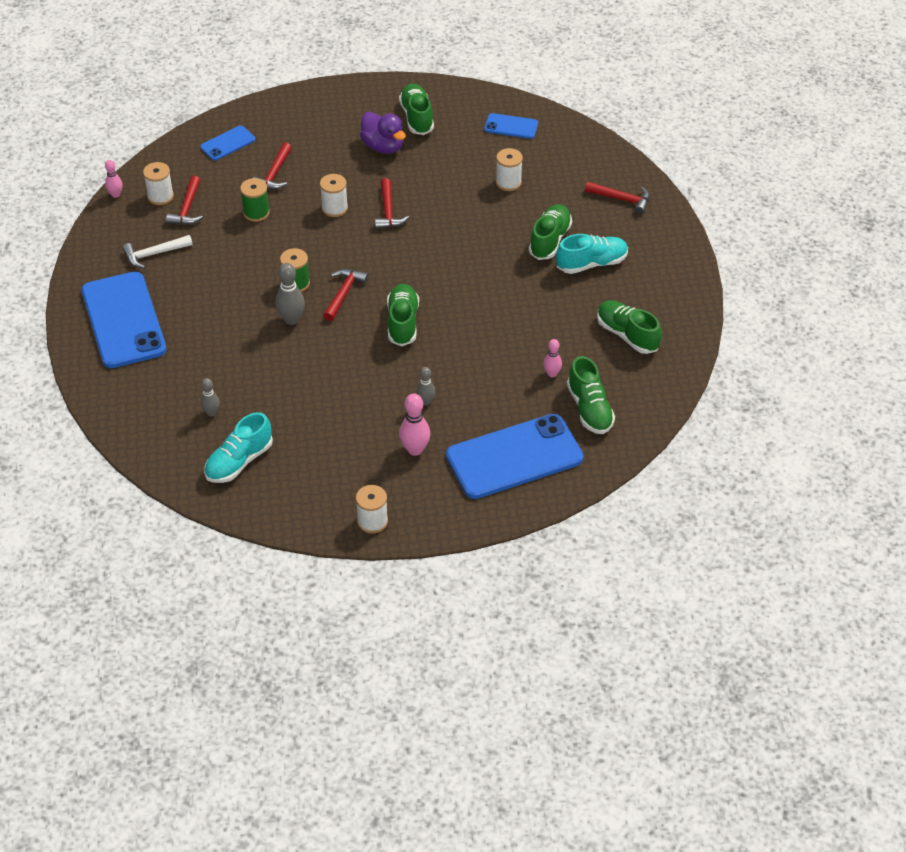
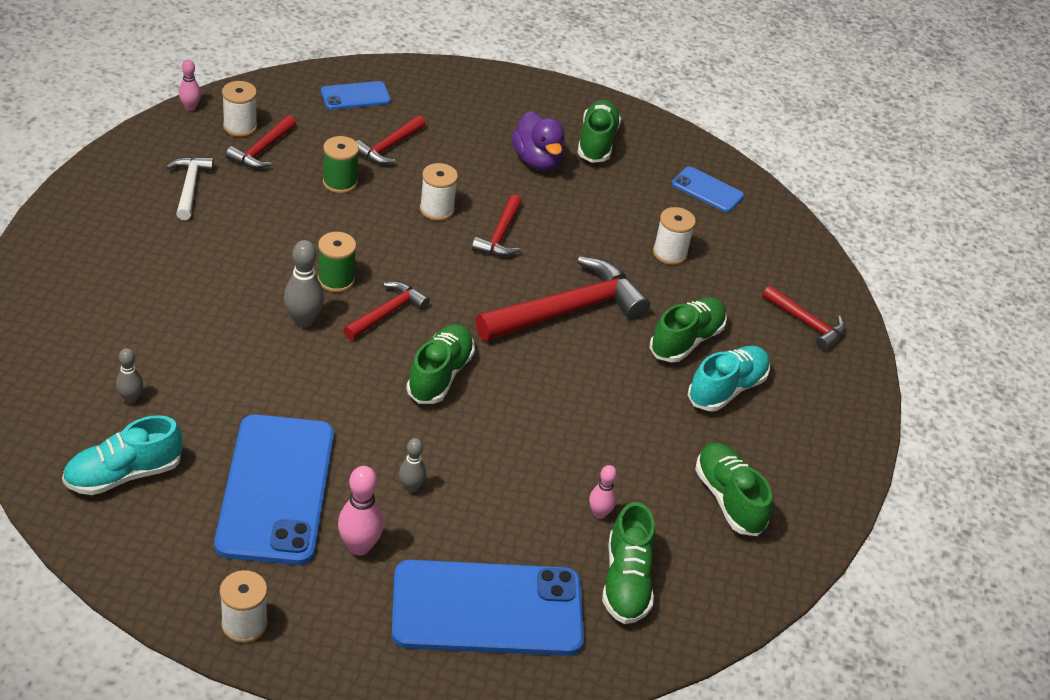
camera: 15 degrees right, 5 degrees down
(123, 320) = (102, 249): blue phone -> blue phone (276, 489)
(154, 254) = (190, 187): white hammer -> white hammer turned 90 degrees clockwise
(461, 248) = (567, 310): none -> red hammer
(591, 263) = (727, 389): turquoise shoe -> turquoise shoe turned 45 degrees counterclockwise

